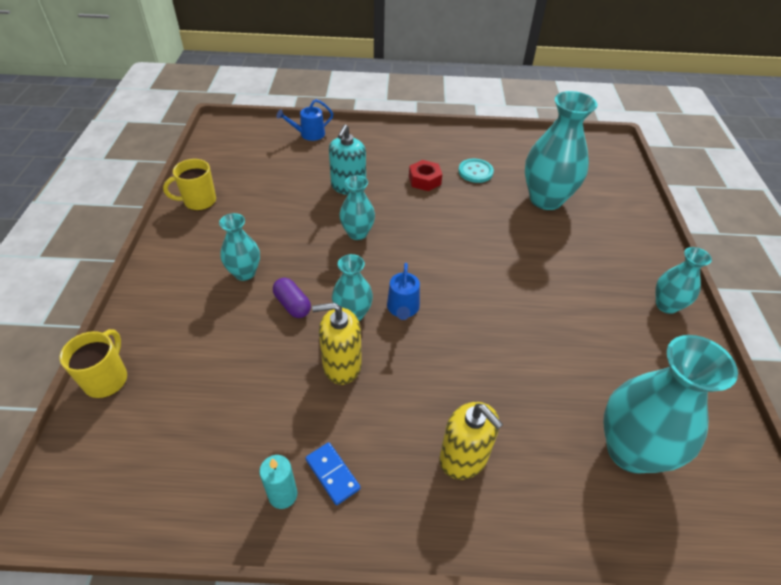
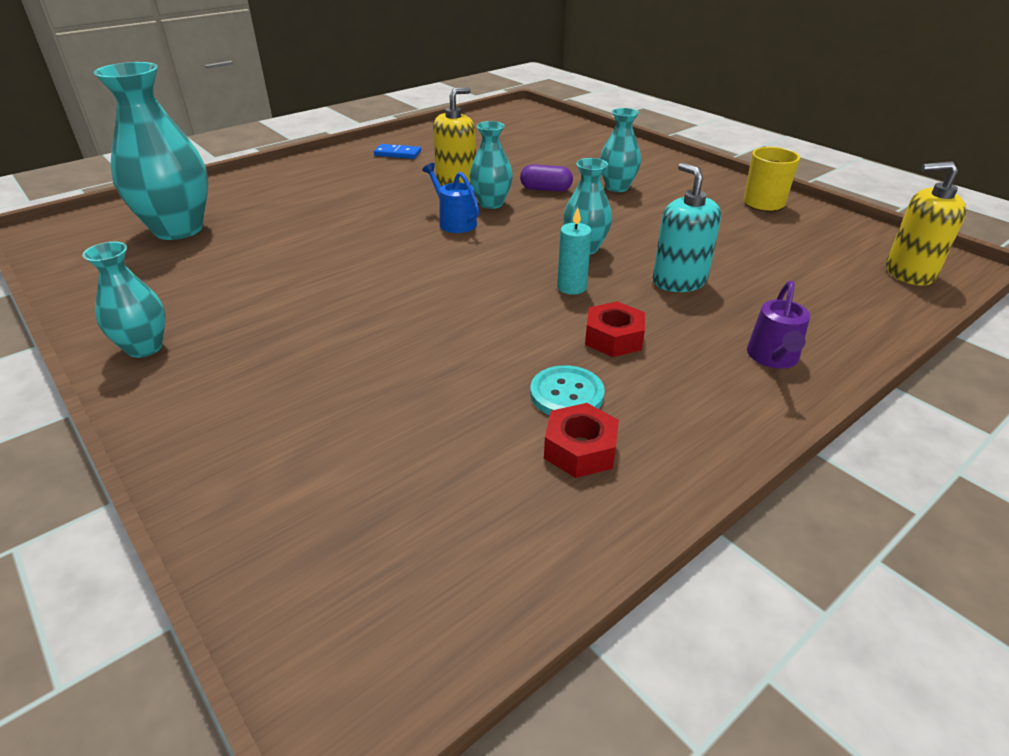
camera: 140 degrees right, 10 degrees down
(107, 379) = (586, 131): yellow mug -> none
(283, 495) = (416, 142): turquoise candle -> turquoise candle (571, 287)
(309, 134) = (860, 313): blue watering can -> none
(377, 141) = (773, 357): none -> purple watering can
(463, 458) = (317, 184): yellow soap dispenser -> yellow soap dispenser (909, 273)
(494, 155) = (580, 449): none -> red nut
(546, 199) = (406, 410): turquoise vase -> none

